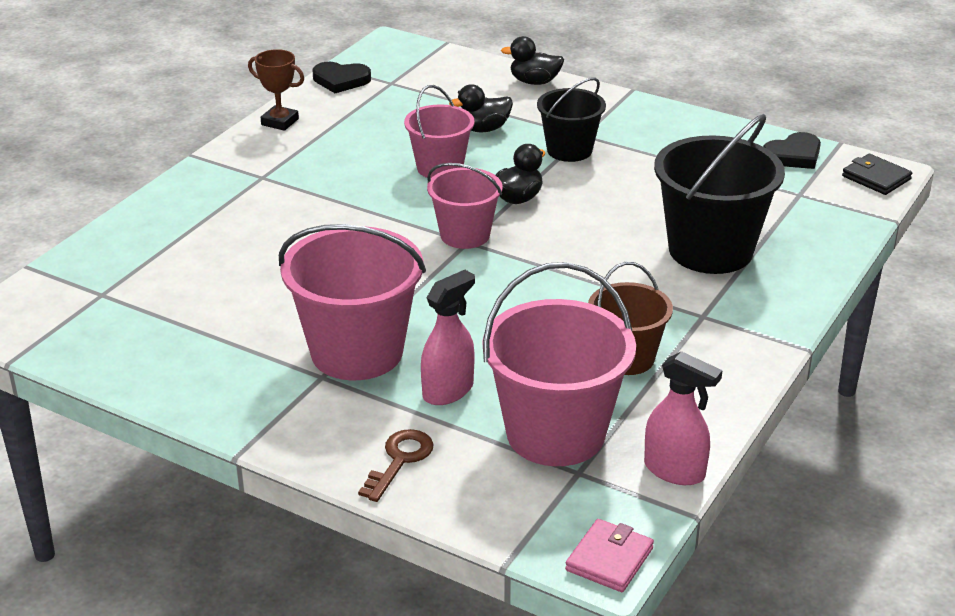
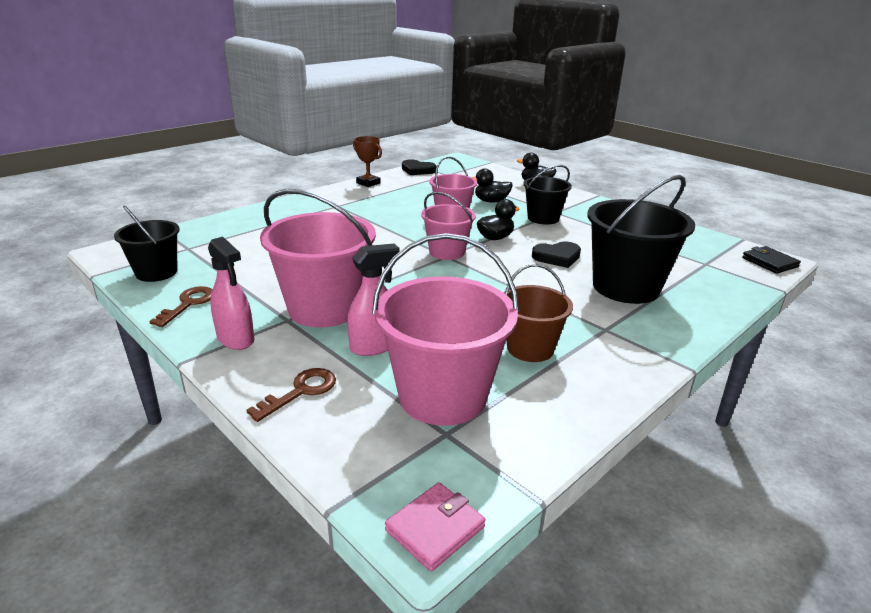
camera: 15 degrees right, 5 degrees down
(93, 341) = (156, 272): none -> black bucket
(179, 379) = (188, 304): none -> brown key
(675, 471) = (537, 451): pink spray bottle -> pink spray bottle (236, 339)
(793, 155) = (705, 241): black heart -> black heart (557, 257)

